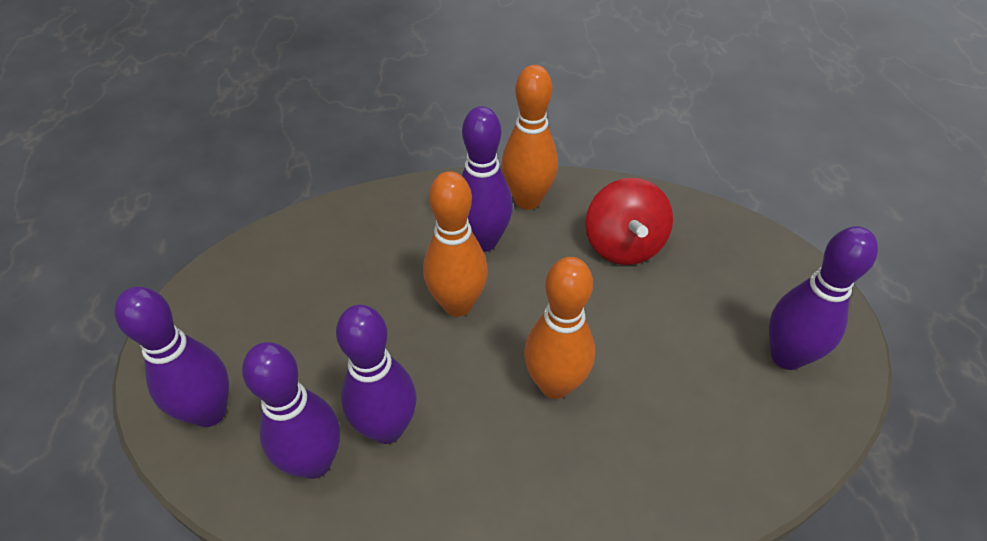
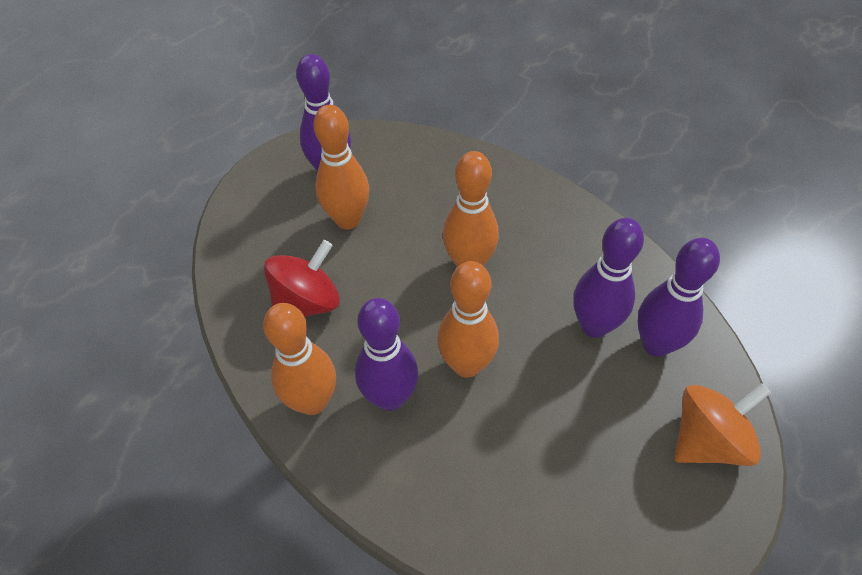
camera: 130 degrees left, 5 degrees up
(209, 412) = (708, 440): purple bowling pin -> orange spinning top
(700, 327) = (348, 219): none -> orange bowling pin

